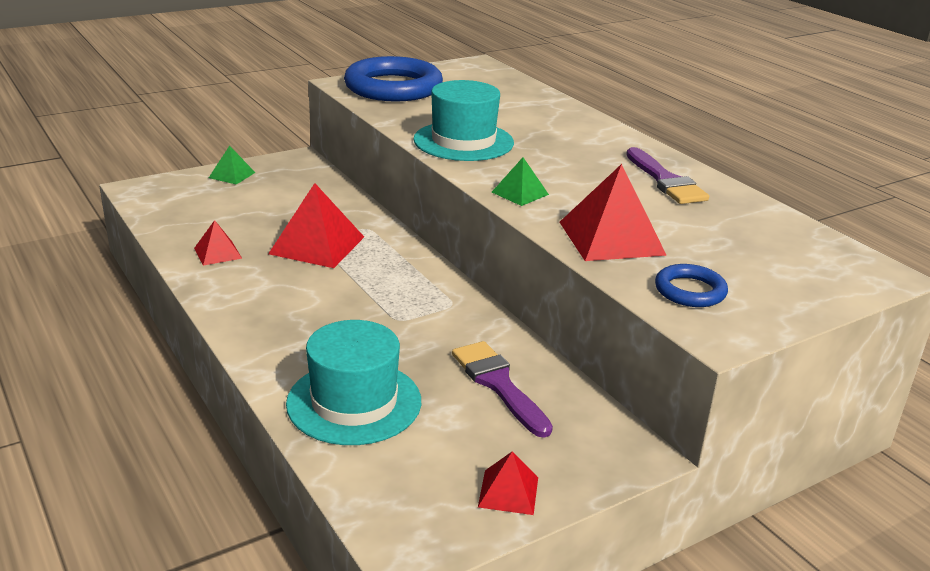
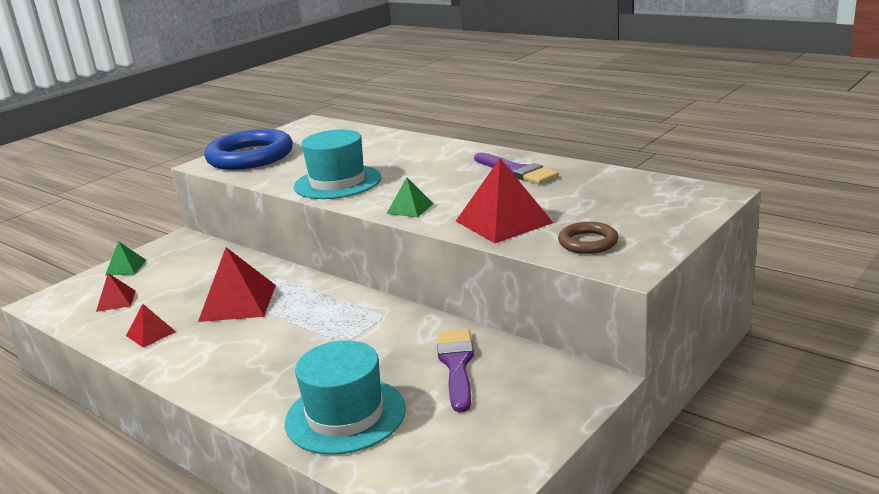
camera: 15 degrees left, 5 degrees down
(498, 384) = (457, 365): purple brush -> purple brush turned 45 degrees clockwise
(508, 492) = (514, 442): red pyramid -> red pyramid (116, 301)
(690, 291) = (588, 242): blue ring -> brown ring

